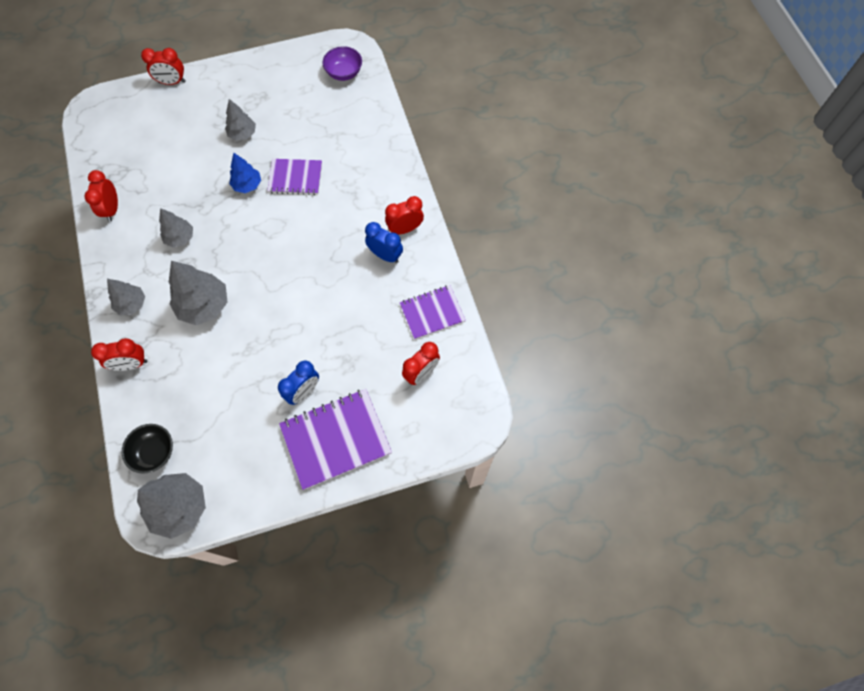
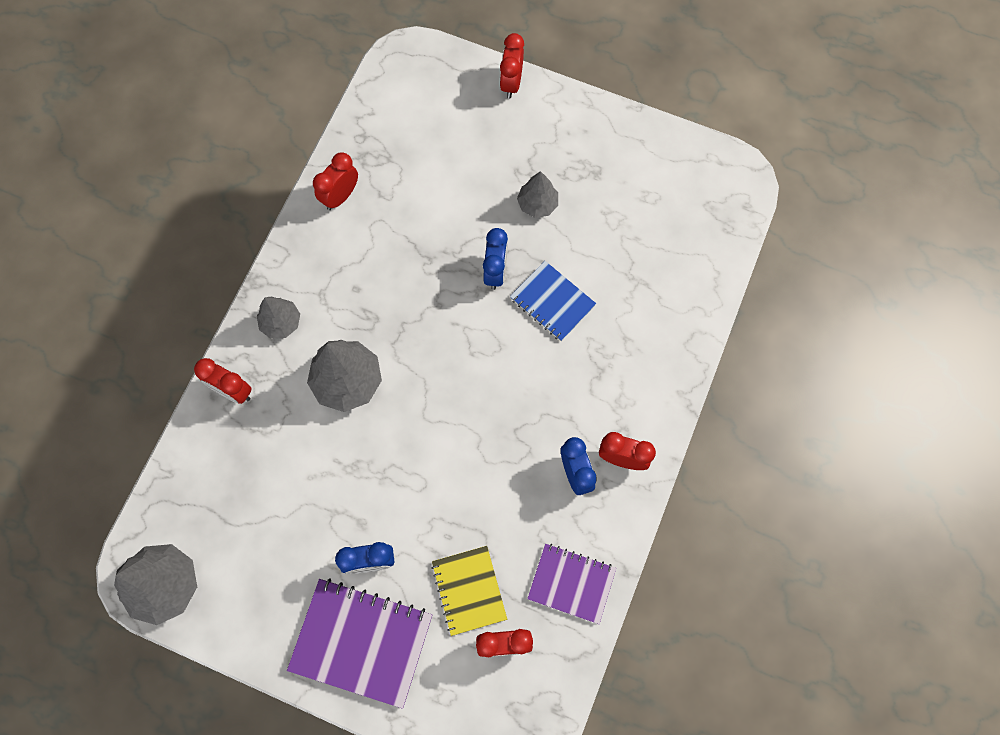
camera: 40 degrees right, 5 degrees up
(154, 452) = (185, 506): black bowl -> none
(172, 82) = (511, 83): red clock -> red clock turned 60 degrees clockwise
(180, 238) = (381, 282): grey tree -> none
(247, 185) = (495, 272): blue tree -> blue clock
(295, 178) = (552, 302): purple notebook -> blue notebook
(344, 73) = (708, 207): purple bowl -> none
(376, 361) = (469, 590): none -> yellow notebook

